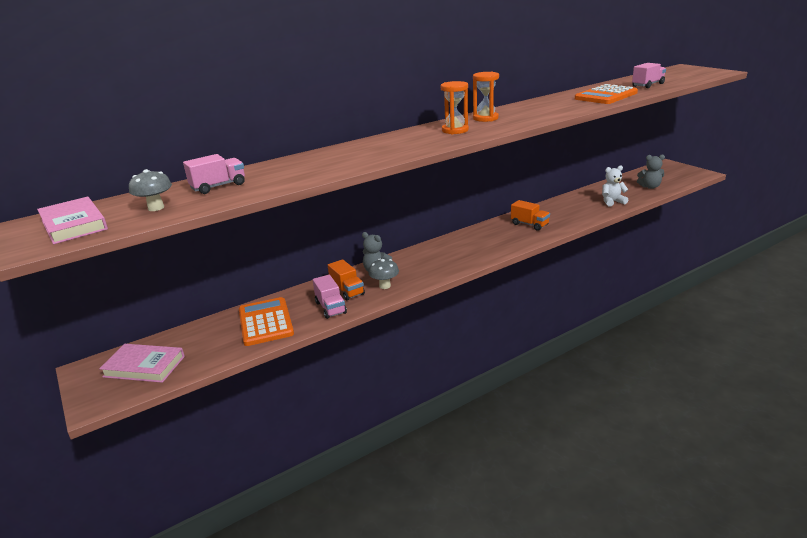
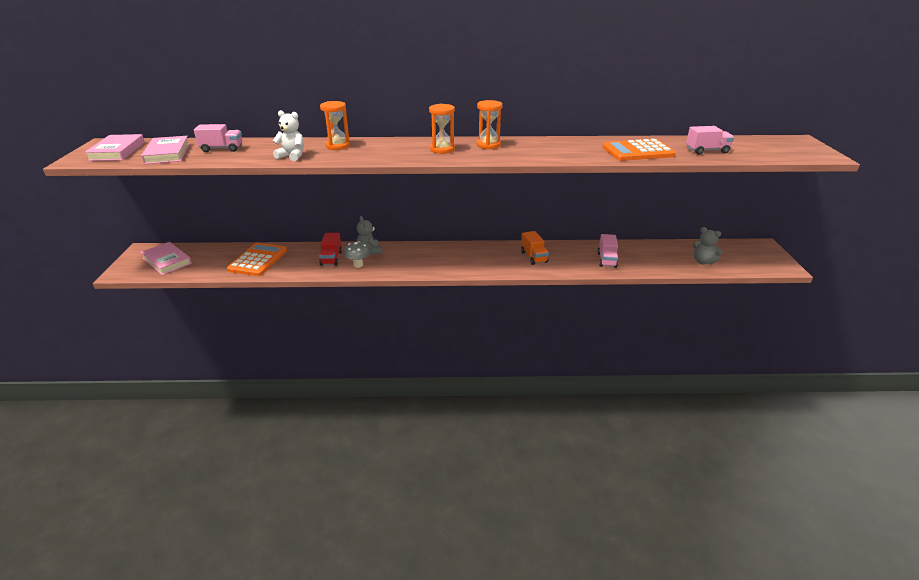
camera: 30 degrees right, 5 degrees up
(156, 208) = (167, 153): grey mushroom -> pink book
(330, 308) = (305, 266): pink truck -> pink truck (606, 260)
(347, 152) = (338, 146): none -> orange hourglass
(347, 290) = (331, 258): orange truck -> red truck
(612, 202) = (640, 263): white teddy bear -> white teddy bear (292, 156)

